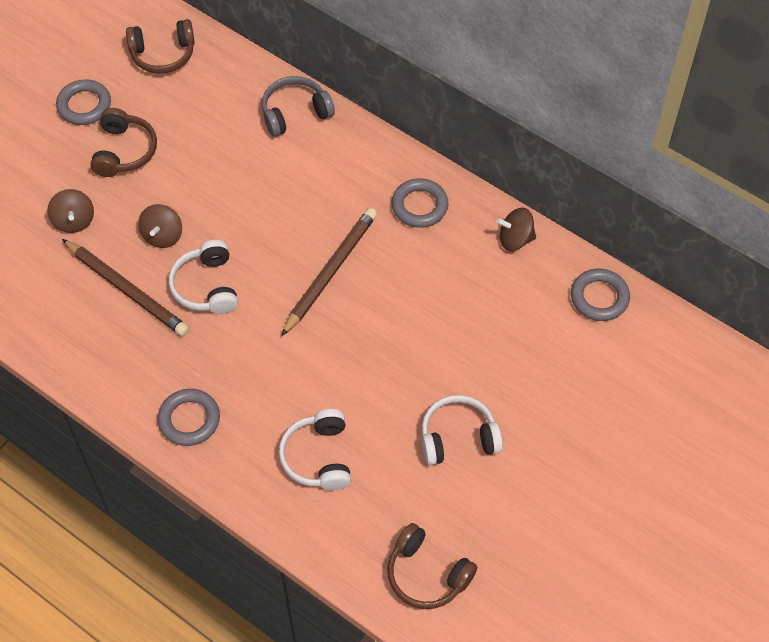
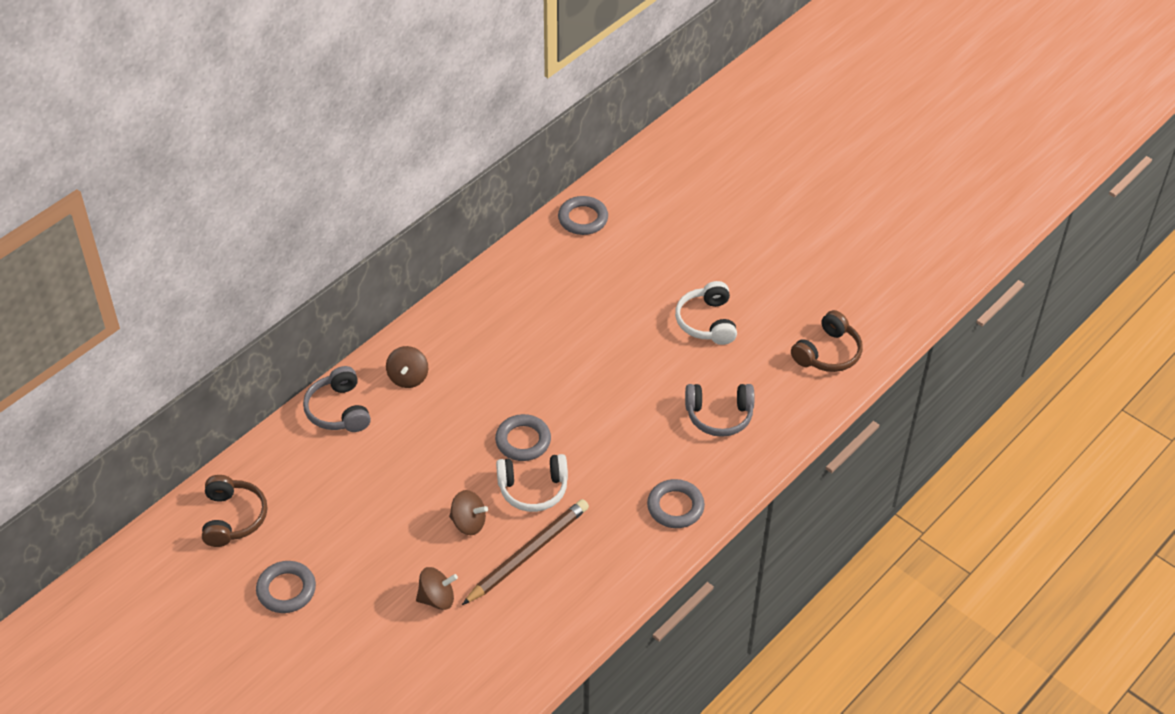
camera: 85 degrees left, 10 degrees down
(124, 151) = (356, 554): brown headphones -> none
(318, 457) = (719, 416): white headphones -> grey headphones
(330, 272) = (530, 395): brown pencil -> none
(419, 206) = (468, 326): grey ring -> grey ring (523, 441)
(515, 239) = (515, 264): brown spinning top -> brown spinning top (408, 377)

